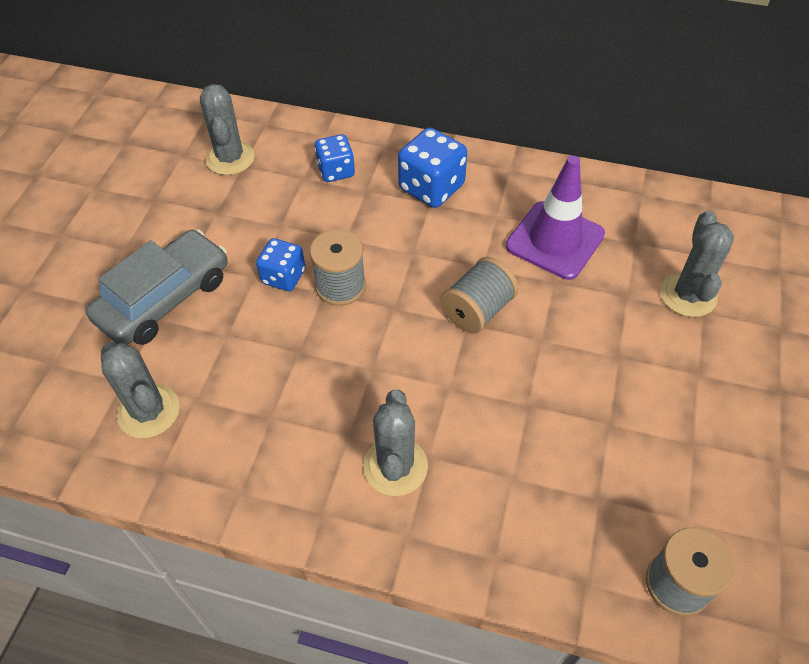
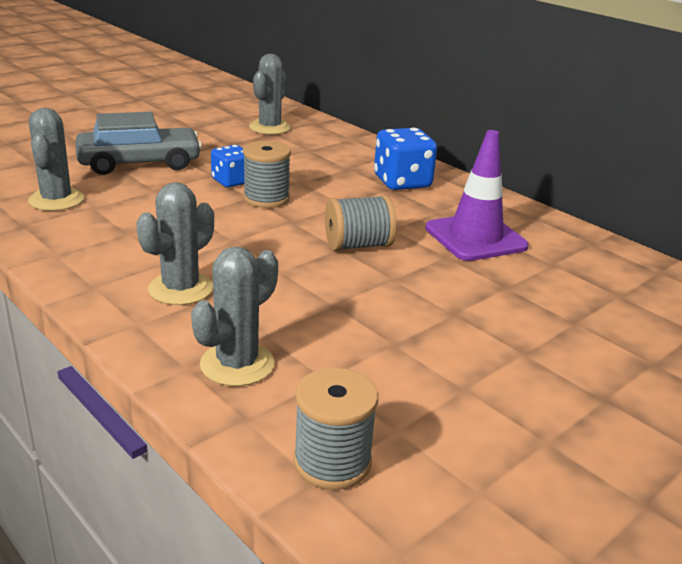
camera: 30 degrees right, 25 degrees down
(336, 171) = (337, 154): blue dice -> none
(688, 295) = (571, 307): grey cactus -> grey cactus (237, 364)

